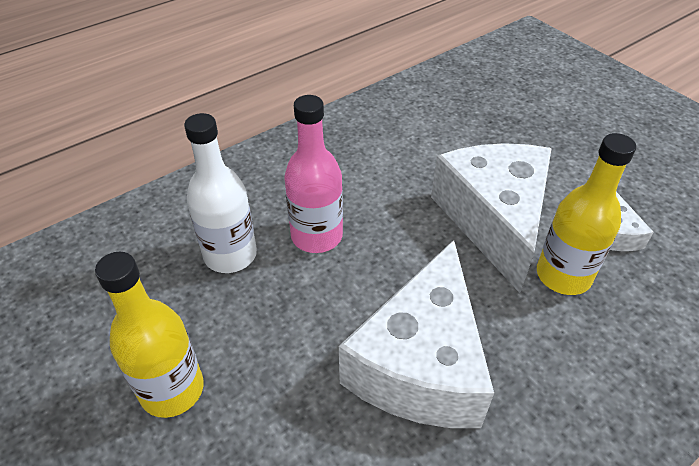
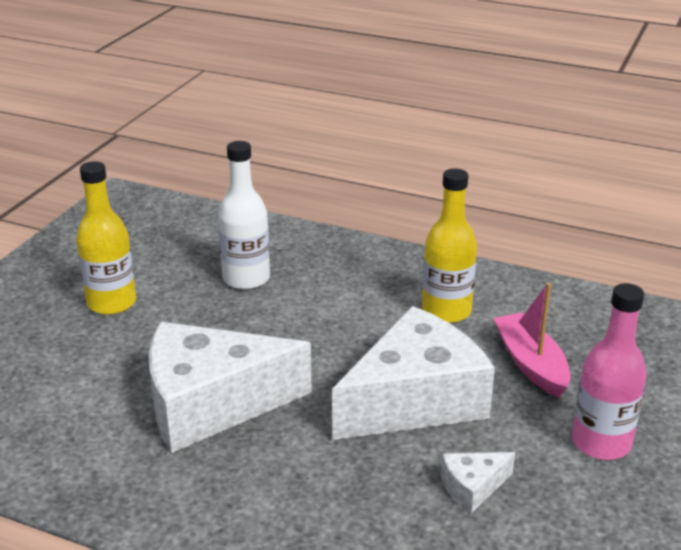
camera: 60 degrees right, 15 degrees down
(316, 236) = (302, 310): pink bottle -> pink bottle (601, 443)
(484, 140) = (531, 364): none -> pink boat
(563, 275) = (379, 462): yellow bottle -> yellow bottle (446, 311)

